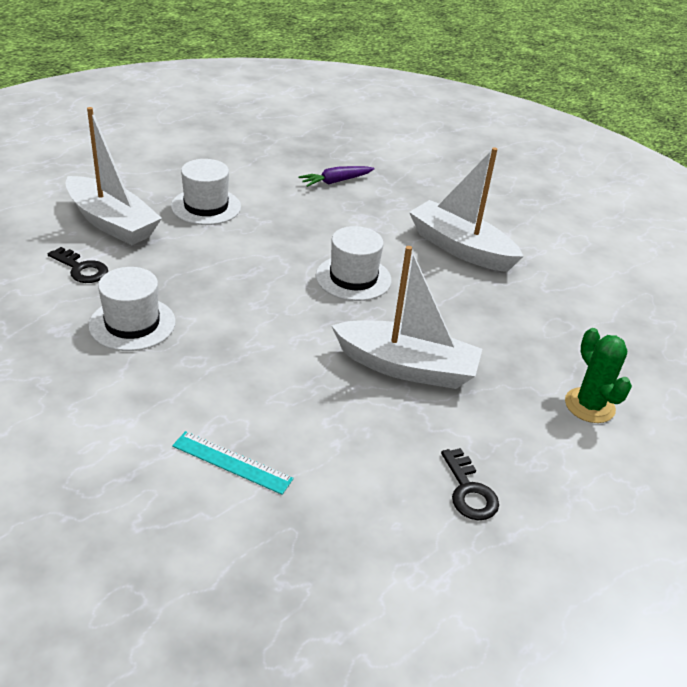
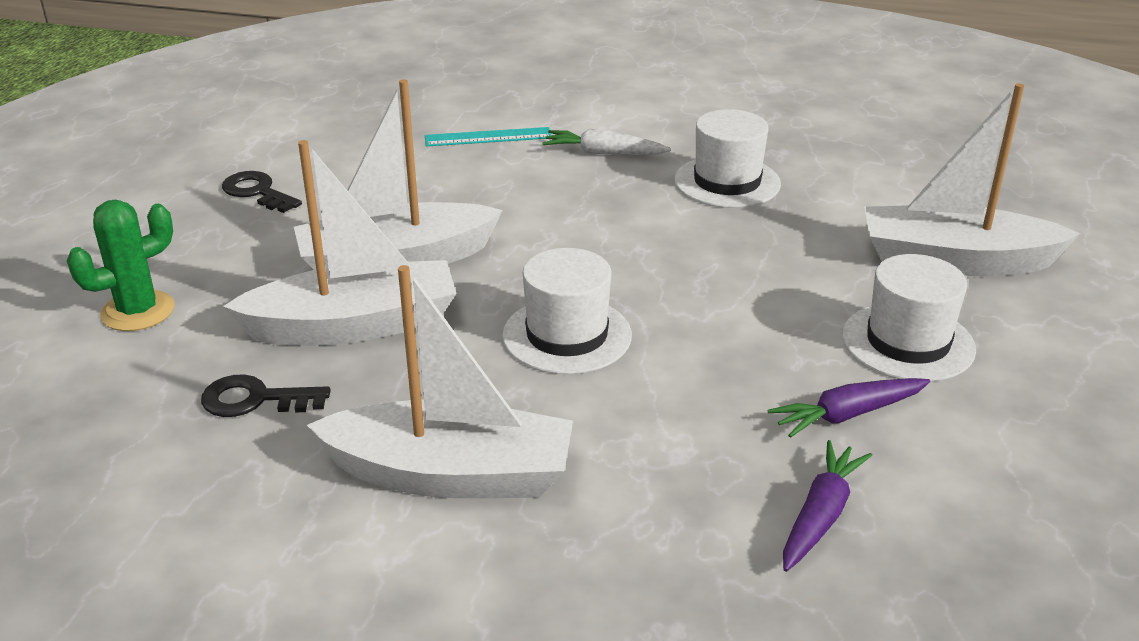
camera: 150 degrees right, 5 degrees down
(81, 269) = (870, 202): black key -> black key (255, 399)
(170, 393) = (603, 153): none -> white carrot
(277, 198) = (847, 415): none -> purple carrot
(460, 334) = (354, 325): none -> white boat
(589, 405) = (138, 311): green cactus -> green cactus turned 75 degrees counterclockwise

